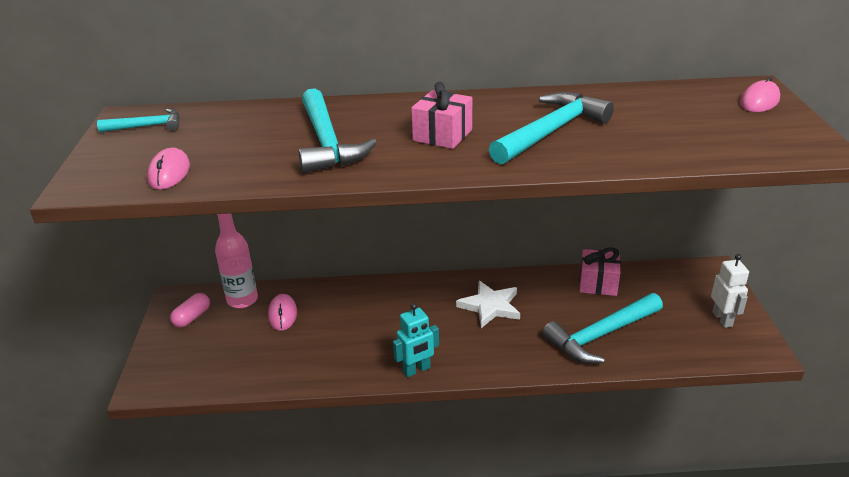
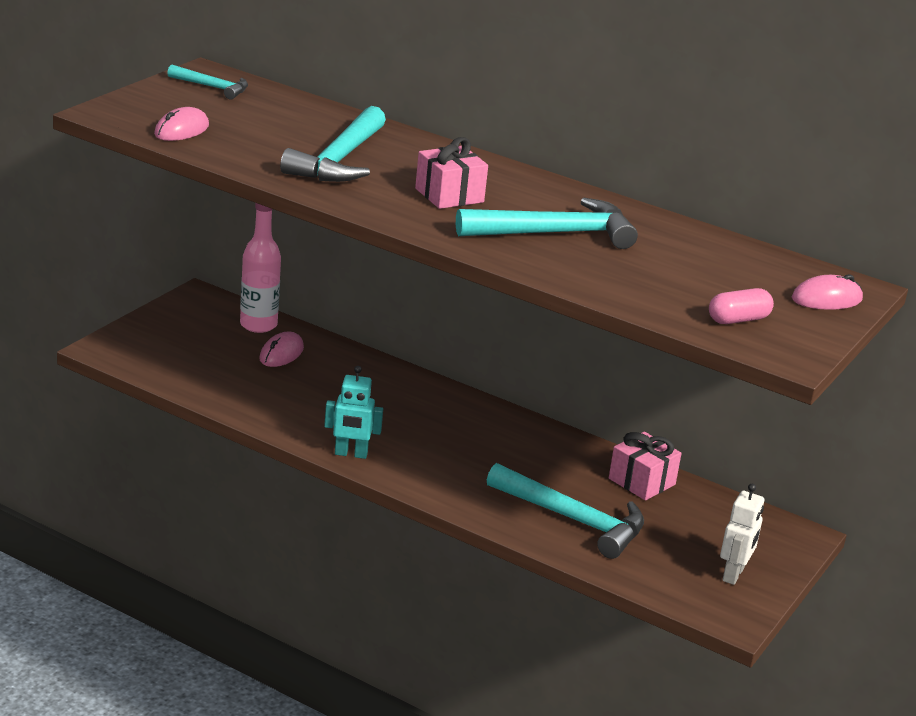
camera: 30 degrees right, 5 degrees down
(192, 317) = (197, 317): pink capsule -> pink capsule (738, 320)
(490, 306) = (493, 444): white star -> none
(600, 335) = (573, 520): turquoise hammer -> turquoise hammer turned 150 degrees counterclockwise

